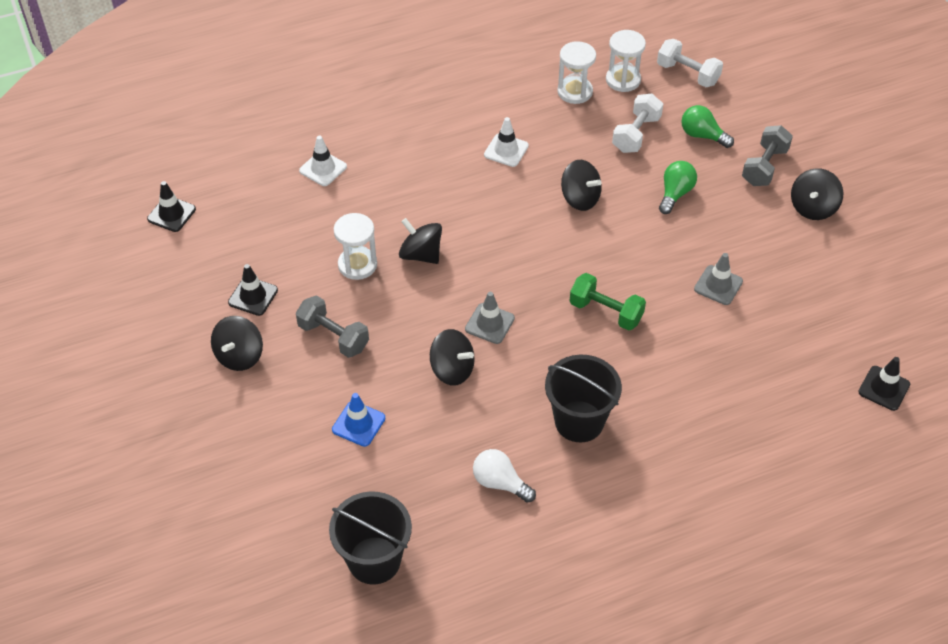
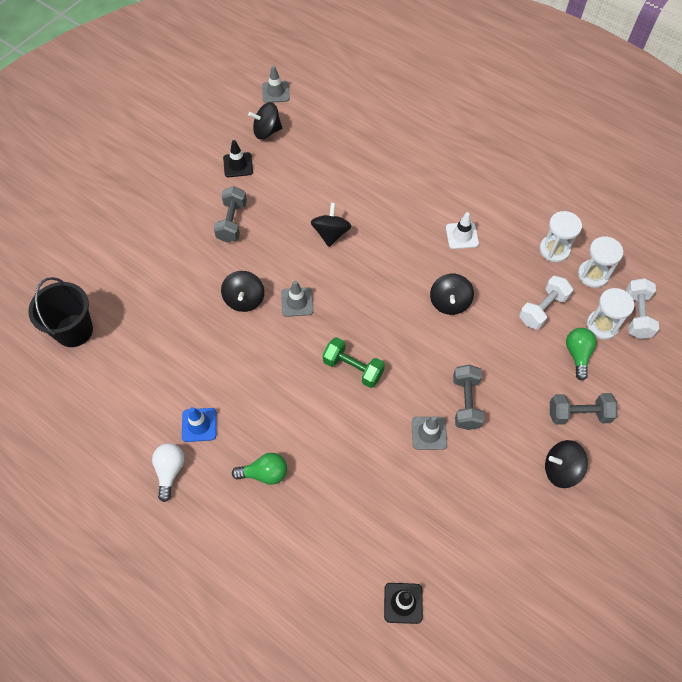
camera: 60 degrees right, 10 degrees up
(171, 214) = (275, 92): black traffic cone -> grey traffic cone
(239, 356) = (188, 183): black spinning top -> black spinning top (266, 131)
(323, 169) = (367, 144): white traffic cone -> none
(357, 265) = (298, 204): white hourglass -> white hourglass (602, 325)
(358, 424) = (171, 270): blue traffic cone -> blue traffic cone (199, 425)
(500, 483) = (168, 372): white light bulb -> white light bulb (170, 471)
(579, 421) = (245, 396): black bucket -> none
(606, 312) = (353, 368): green dumbbell -> green dumbbell turned 60 degrees counterclockwise
(636, 134) = (542, 309): white dumbbell -> white dumbbell turned 45 degrees counterclockwise
(675, 194) = (501, 363): green light bulb -> green light bulb (264, 473)
(702, 241) = (466, 403): none -> grey dumbbell

